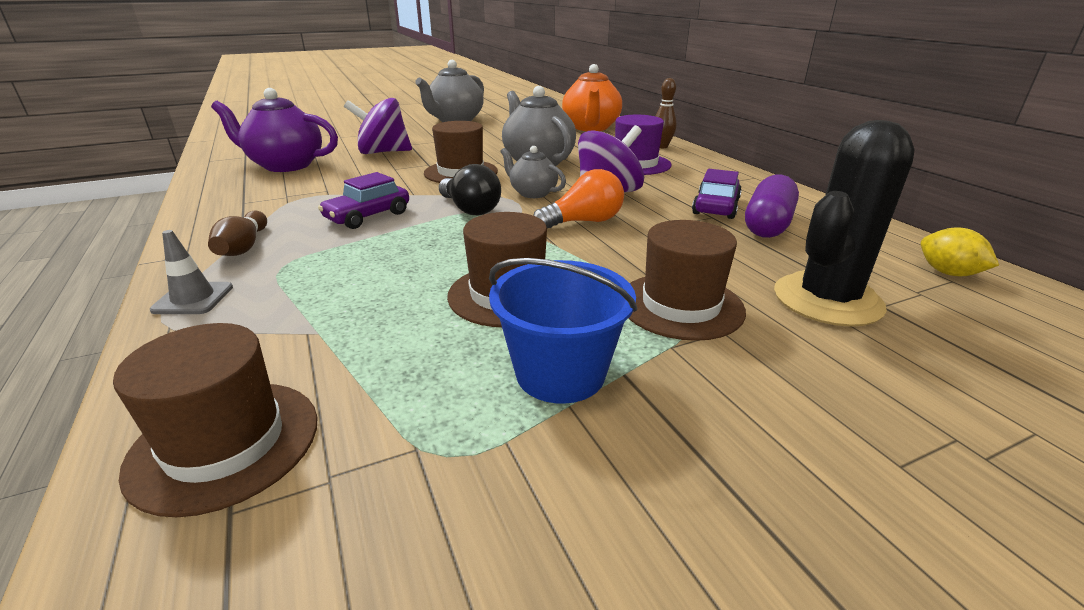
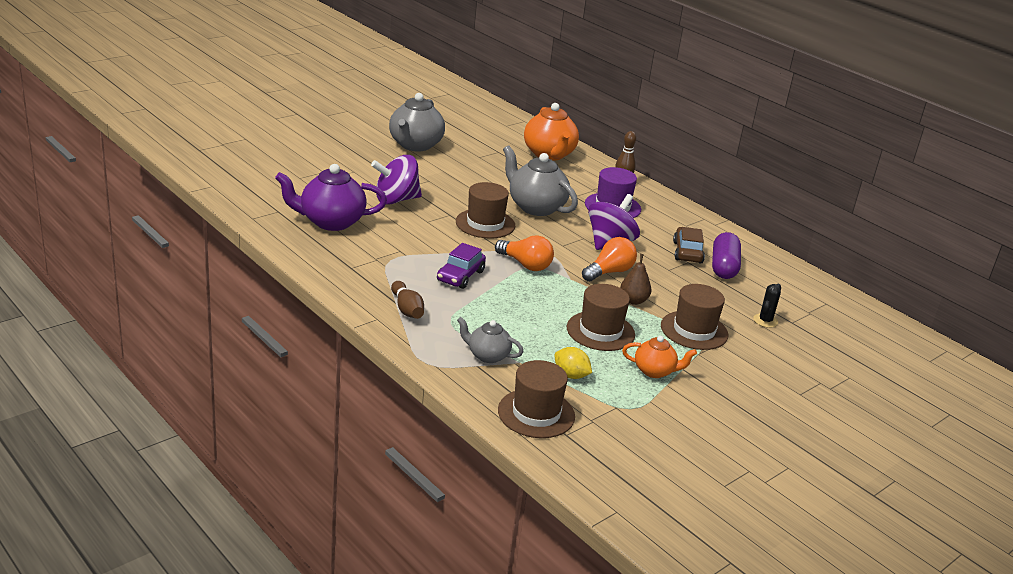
camera: 20 degrees left, 0 degrees up
(193, 298) = (426, 348): grey traffic cone -> none
(470, 209) = (525, 264): black light bulb -> orange light bulb
(532, 193) = (557, 245): grey teapot -> grey teapot (487, 355)
(560, 373) = (655, 371): blue bucket -> orange teapot
(596, 257) = (633, 300): none -> brown pear
(715, 207) = (687, 252): purple car -> brown car
(827, 300) = (765, 321): black cactus -> black cactus, size x0.45
(948, 273) = (824, 298): yellow lemon -> yellow lemon (570, 375)

